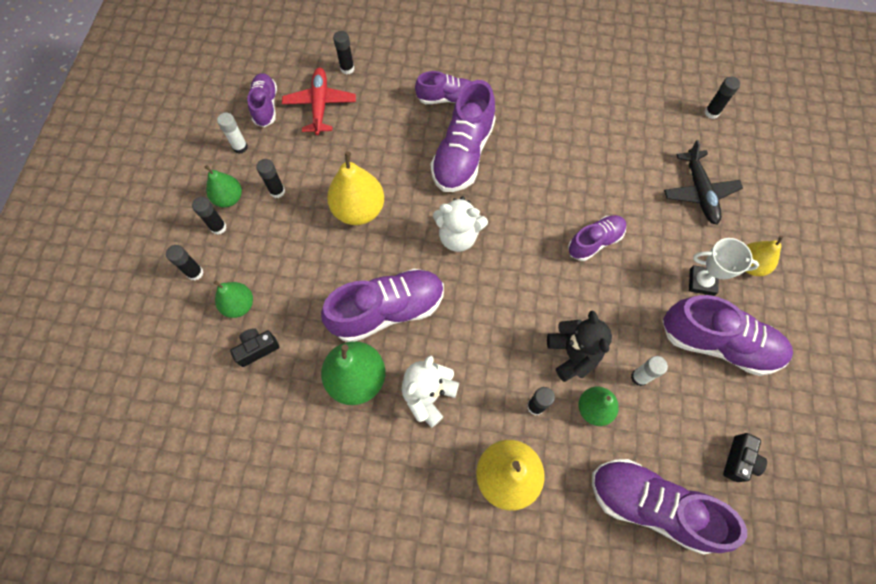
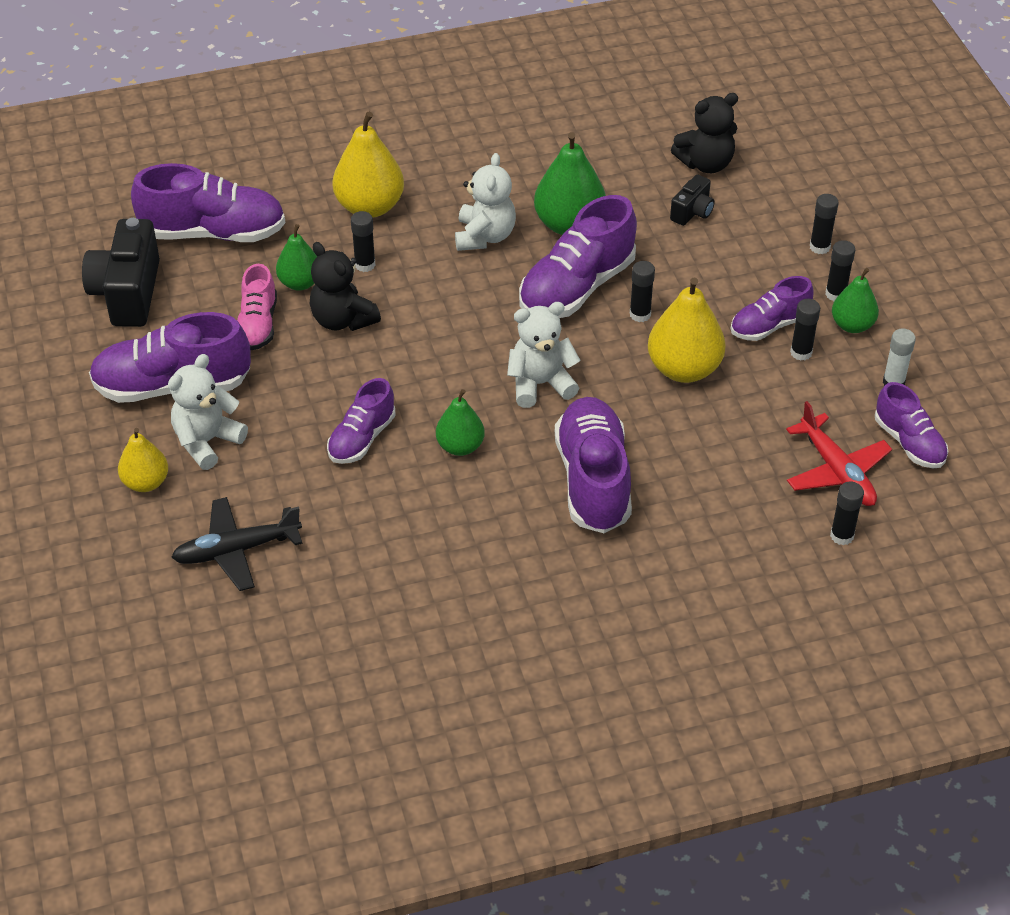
camera: 155 degrees right, 20 degrees down
(209, 399) = (706, 163): none -> black teddy bear
(239, 305) = (744, 238): green pear -> green pear (460, 446)
(446, 98) = (665, 548): purple shoe -> purple shoe (769, 325)
(639, 377) = (258, 324): white glue stick -> pink shoe
(699, 192) = (237, 550): black plane -> black plane turned 75 degrees counterclockwise
(701, 282) = (207, 441): white trophy -> white teddy bear
(711, 113) = (246, 678): black glue stick -> black glue stick (640, 314)
(739, 460) = (128, 293): black camera -> black camera, size x1.96

